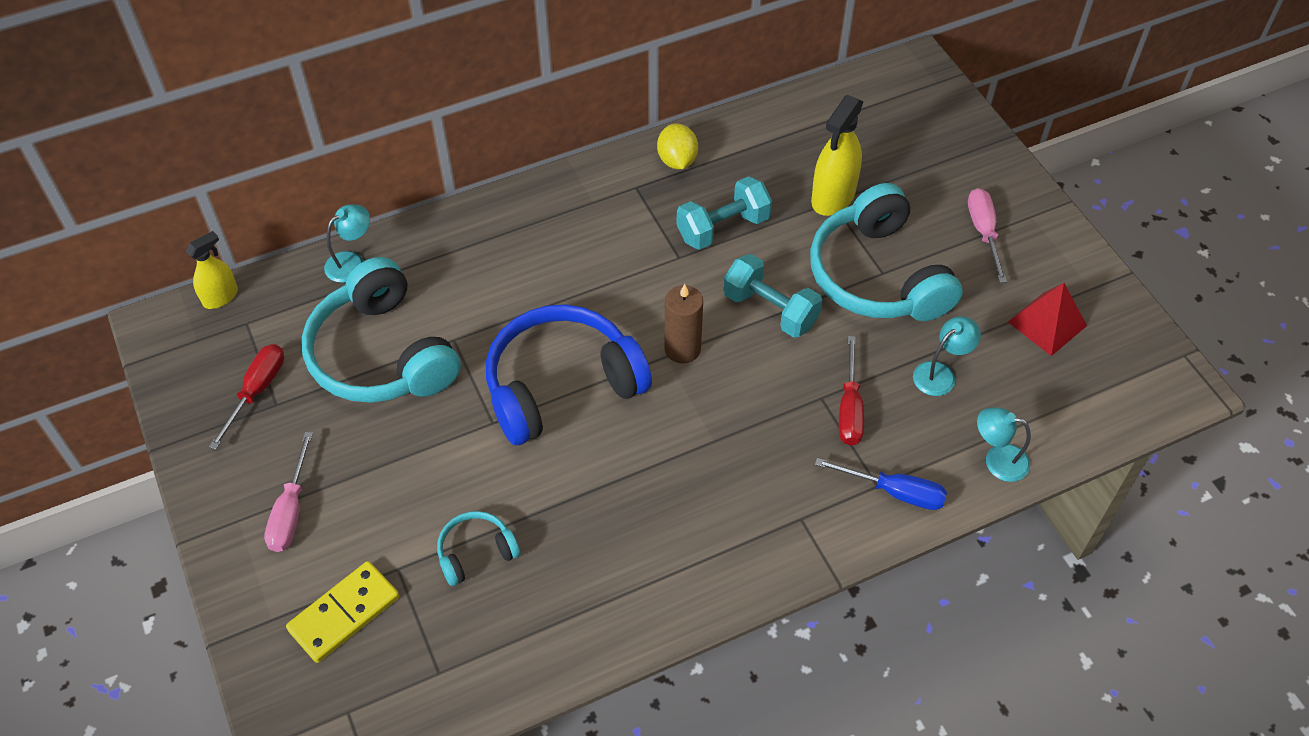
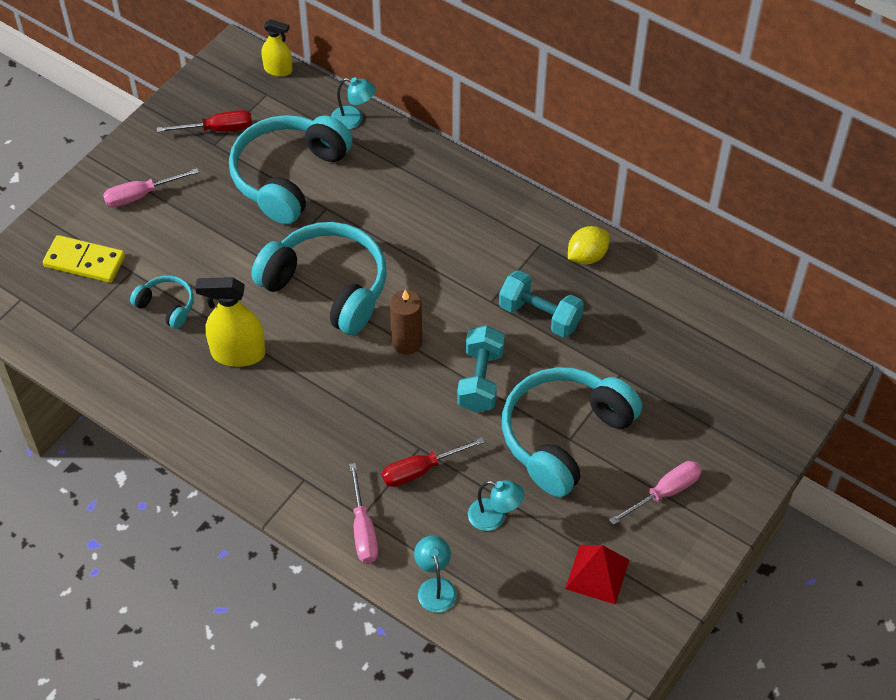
camera: 60 degrees right, 0 degrees up
(561, 385) = (327, 287): blue headphones -> turquoise headphones
(833, 197) = (625, 373): yellow spray bottle -> yellow spray bottle (238, 353)
(894, 492) = (363, 529): blue screwdriver -> pink screwdriver

